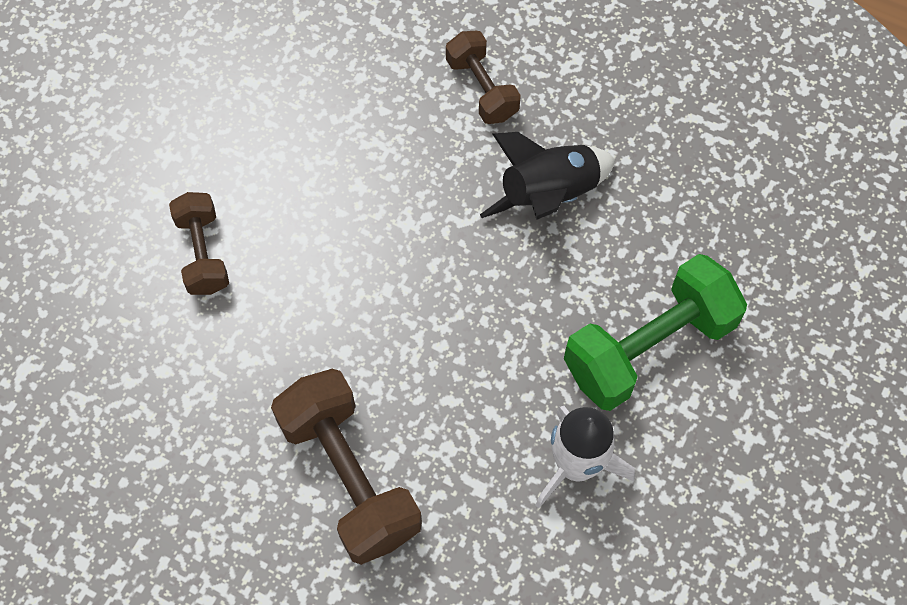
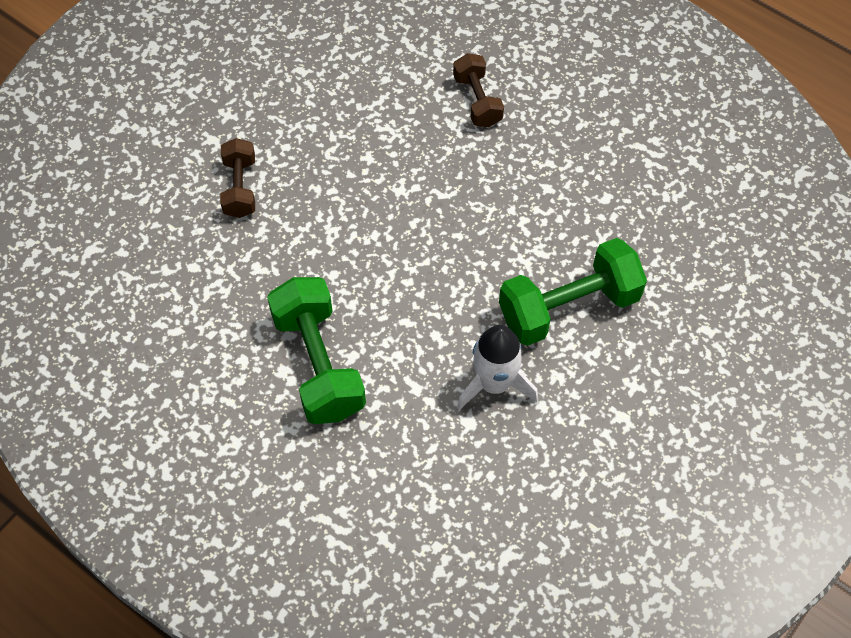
camera: 10 degrees right, 5 degrees down
(349, 477) = (318, 364): brown dumbbell -> green dumbbell
(549, 194) = (513, 185): black rocket -> none

